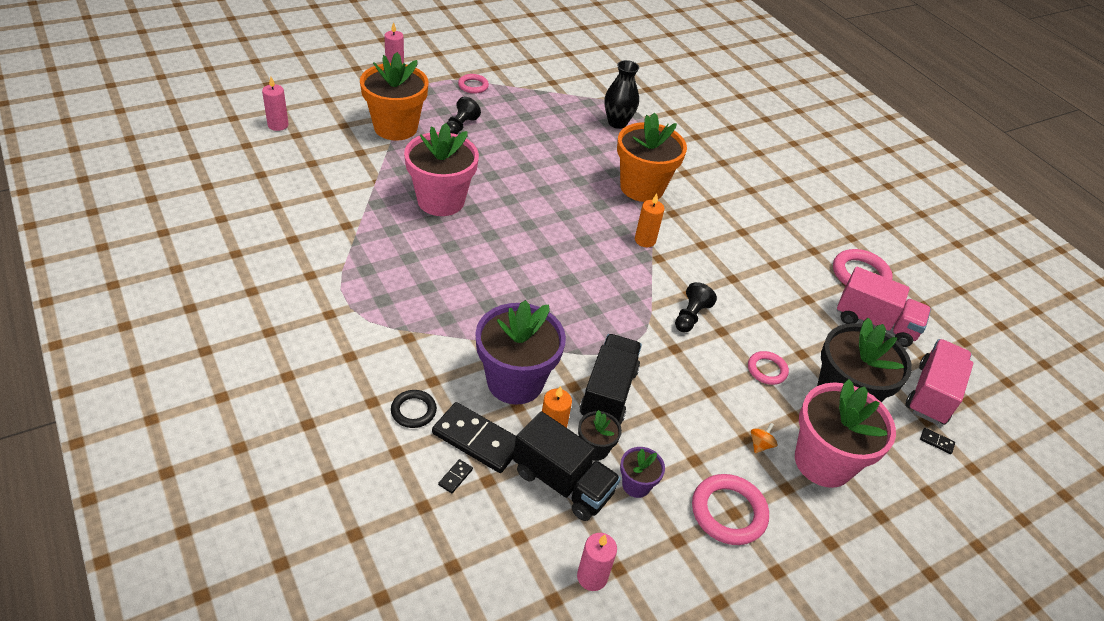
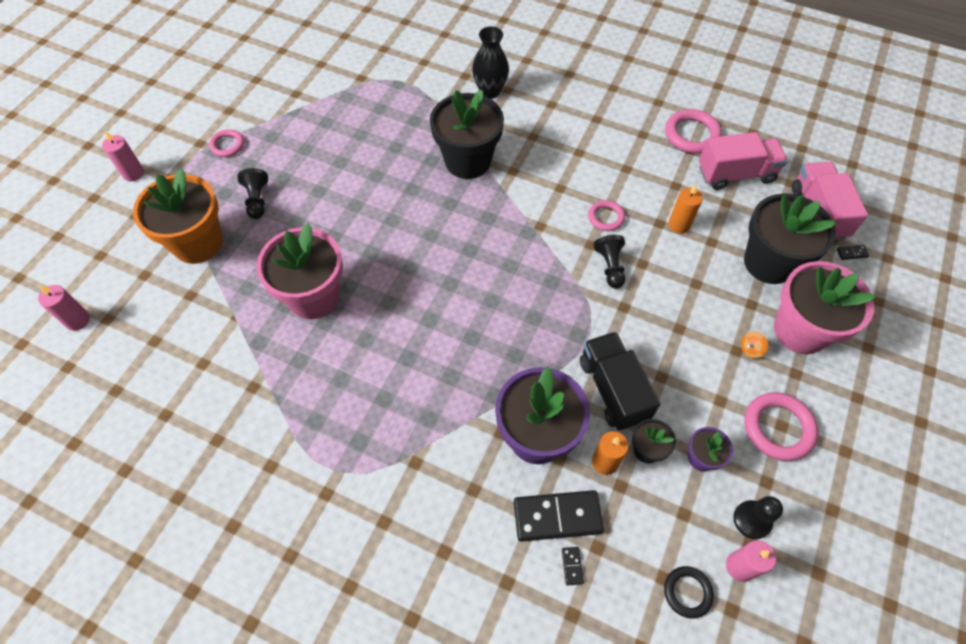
camera: 30 degrees left, 15 degrees up
(413, 411) = (485, 532): black ring -> black ring (687, 592)
(562, 483) = (651, 501): black truck -> none
(617, 123) = (390, 103): black vase -> black vase (490, 91)
(636, 555) = (752, 520): none -> black pawn
(642, 187) = (468, 161): orange flower pot -> black flower pot
(645, 240) = (515, 215): orange candle -> orange candle (679, 225)
(760, 445) = (750, 349): orange spinning top -> orange spinning top turned 120 degrees counterclockwise
(767, 370) = (701, 276): pink ring -> pink ring (606, 217)

